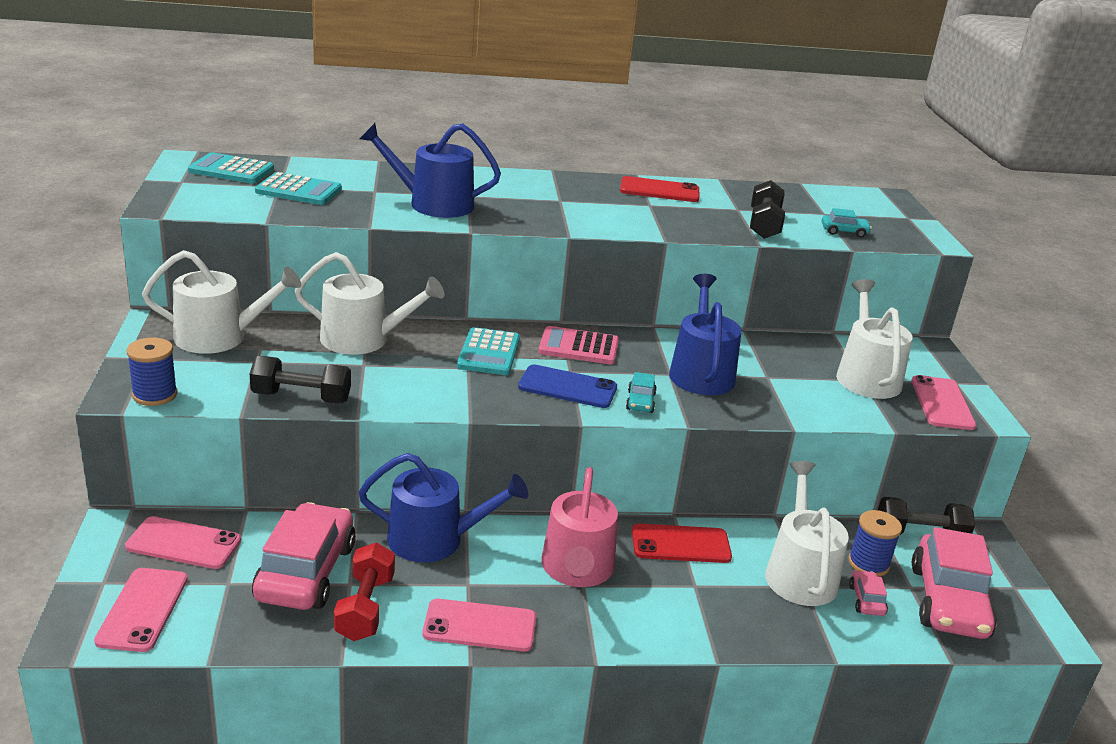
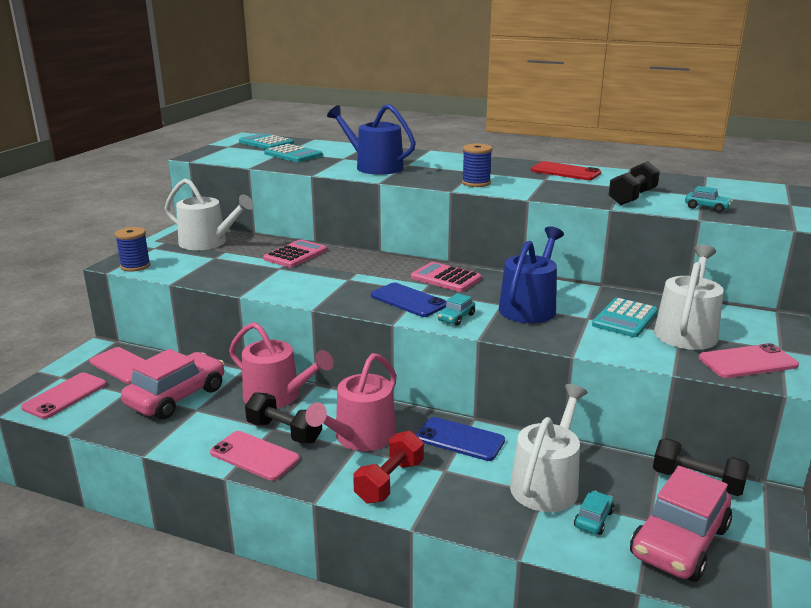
camera: 30 degrees right, 5 degrees down
(301, 397) = (218, 279): black dumbbell -> black dumbbell (284, 432)
(363, 339) = (295, 255): white watering can -> pink calculator
(365, 608) = (191, 426): red dumbbell -> red dumbbell (390, 481)
(435, 539) = (278, 396): blue watering can -> pink watering can
(488, 353) = (373, 273): turquoise calculator -> turquoise calculator (625, 318)
(680, 544) = (460, 439): red phone -> blue phone
(866, 600) = (593, 519): pink car -> turquoise car
(868, 563) = (621, 492): blue spool -> blue spool (476, 183)
(942, 403) = (747, 362): pink phone -> pink phone turned 45 degrees clockwise

